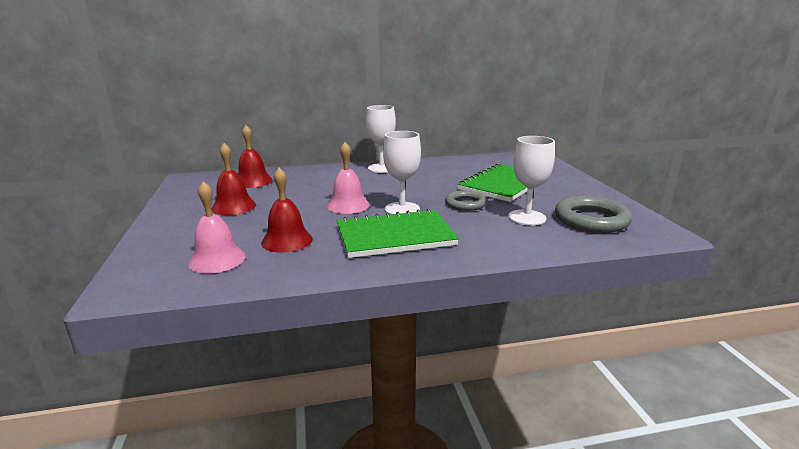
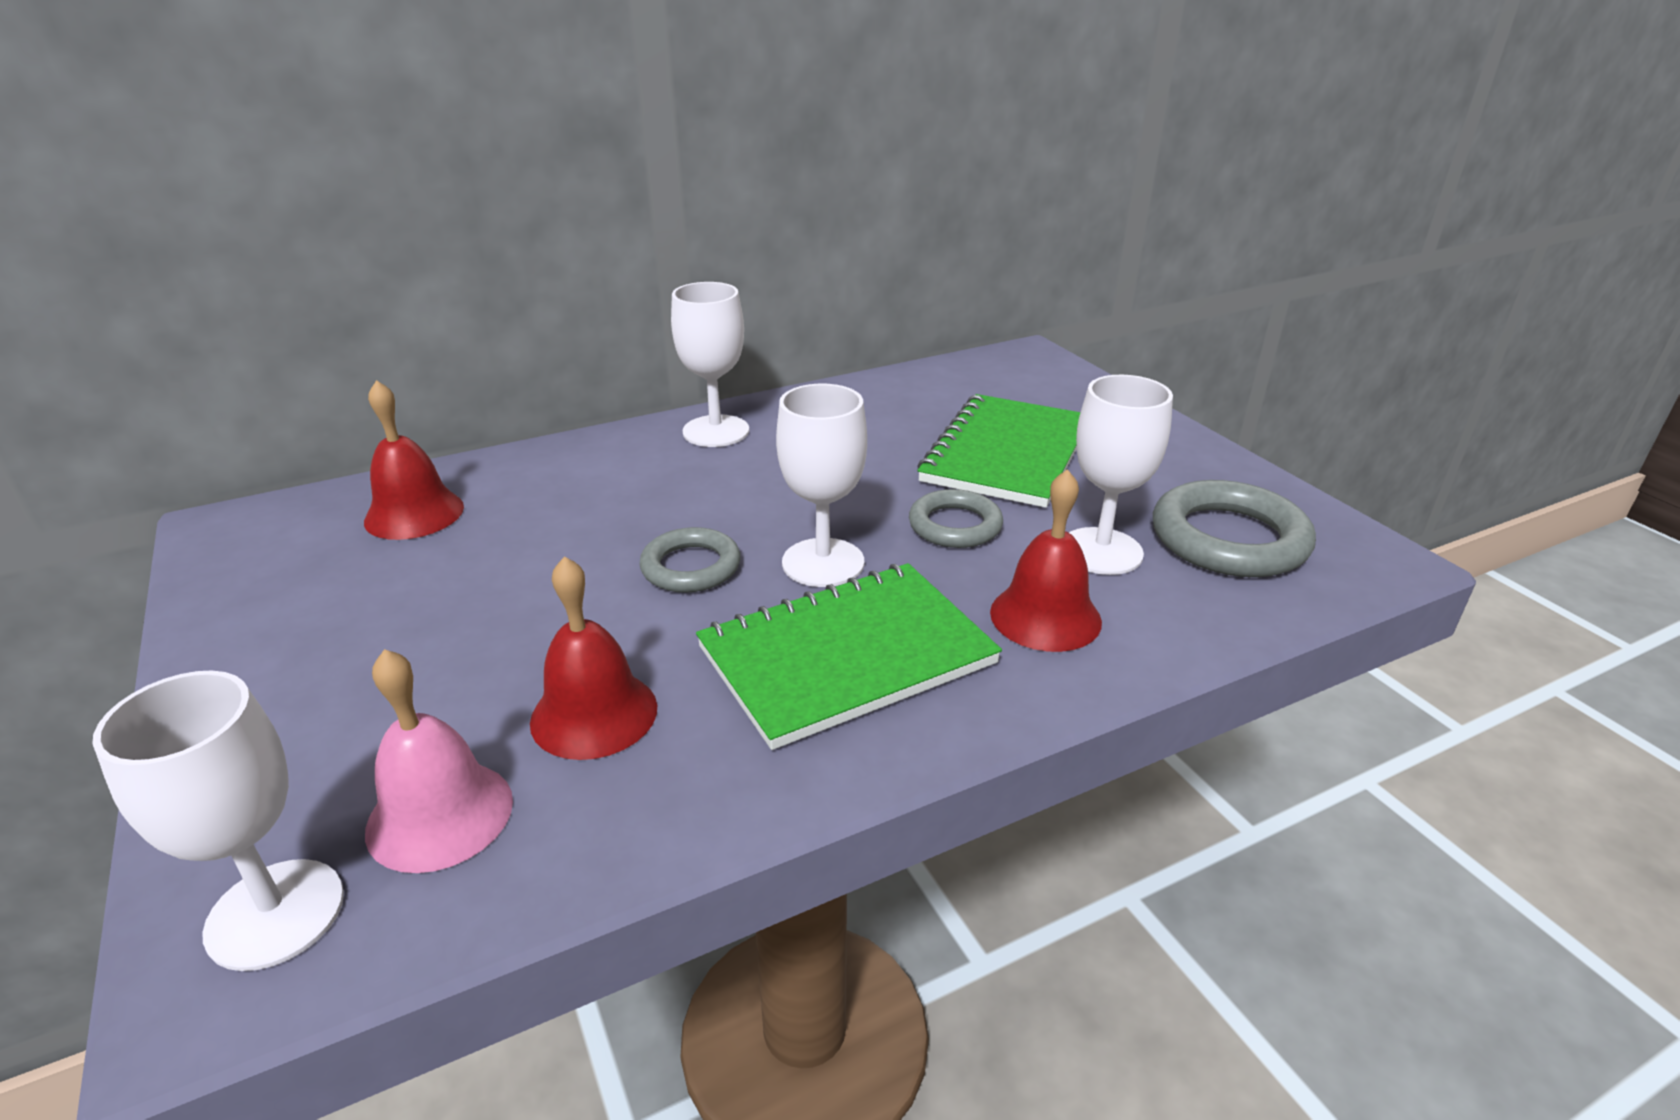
camera: 15 degrees left, 10 degrees up
(149, 276) = (275, 914): none -> white goblet
(234, 206) = (401, 612): red bell -> red bell (1045, 616)
(348, 205) = (691, 567): pink bell -> grey ring

